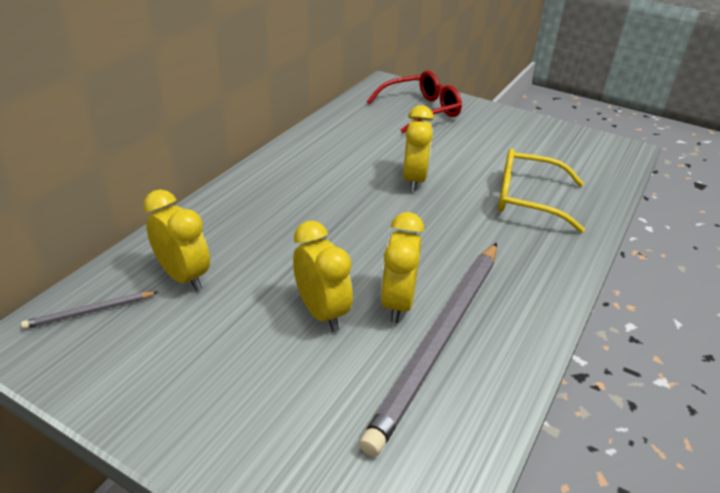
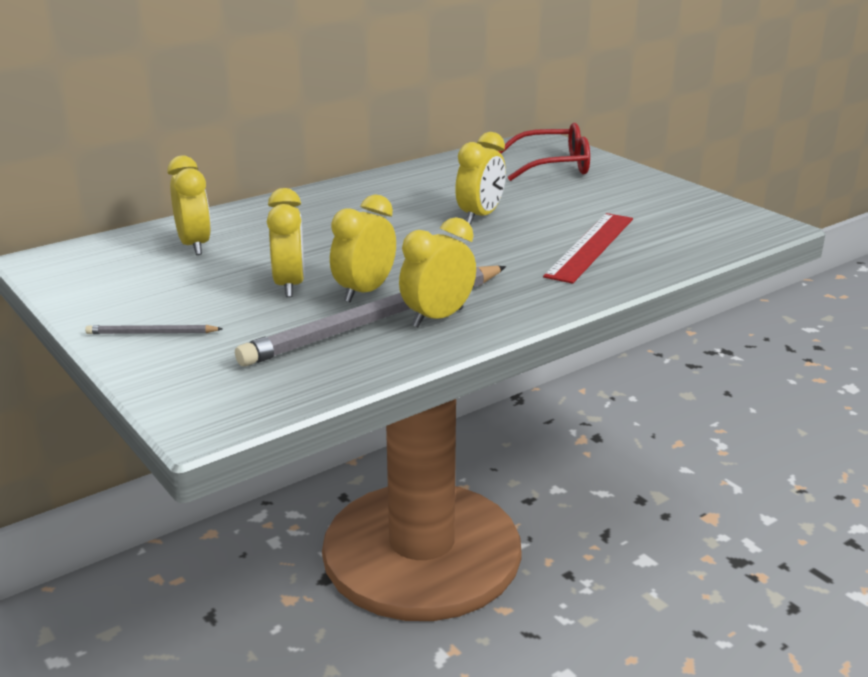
camera: 25 degrees right, 10 degrees down
(89, 312) = (103, 253): grey pencil -> grey pencil (151, 333)
(488, 322) = (437, 318): none -> yellow clock
(527, 199) = (590, 247): yellow glasses -> red ruler

